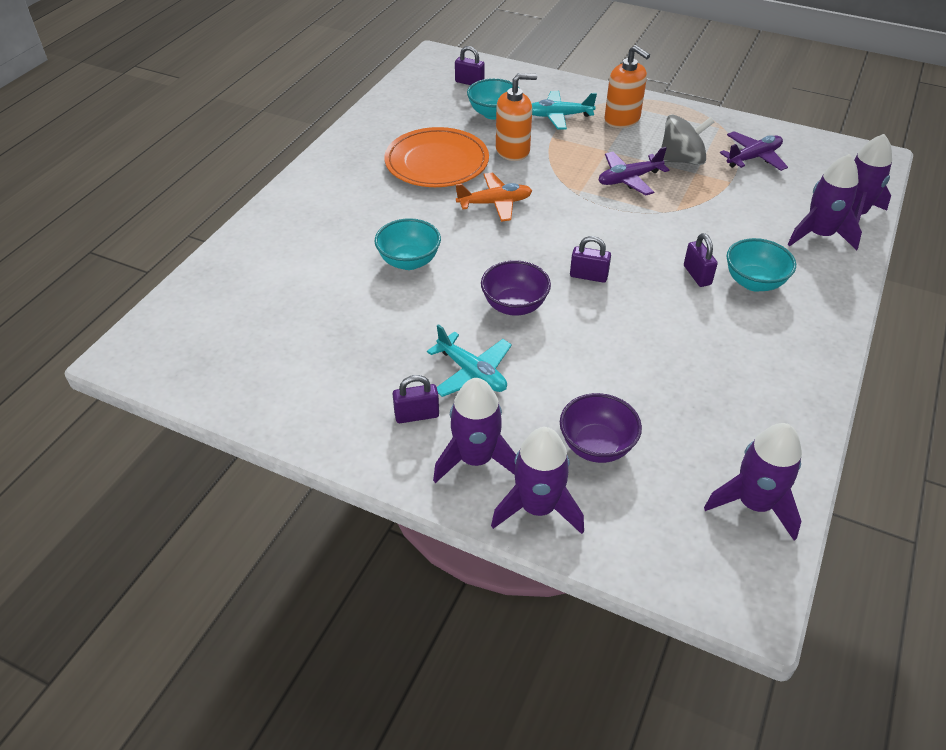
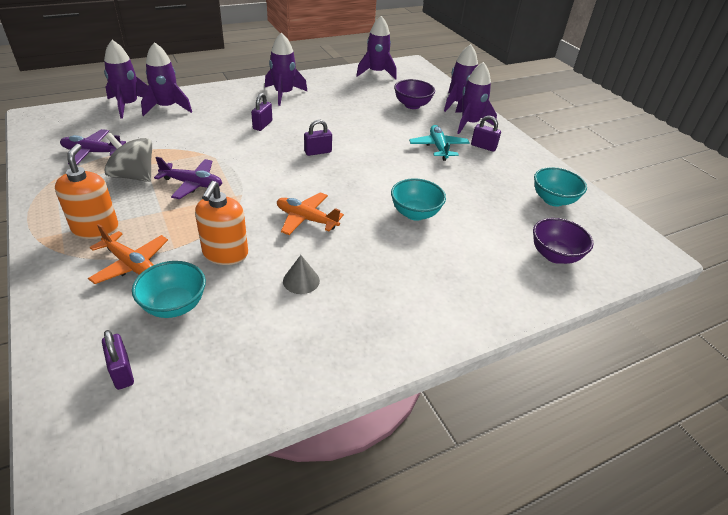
camera: 145 degrees left, 5 degrees down
(437, 162) = (301, 280): orange plate -> grey cone
(513, 150) = (225, 254): orange soap dispenser -> orange soap dispenser turned 105 degrees counterclockwise
(514, 306) = (379, 160): purple bowl -> purple bowl (554, 255)
(559, 116) = (130, 264): turquoise plane -> orange plane
(588, 276) = (318, 152): purple padlock -> purple padlock turned 75 degrees counterclockwise
(754, 282) = (243, 110): turquoise bowl -> turquoise bowl (553, 200)
(769, 342) = (284, 94): none -> purple rocket

